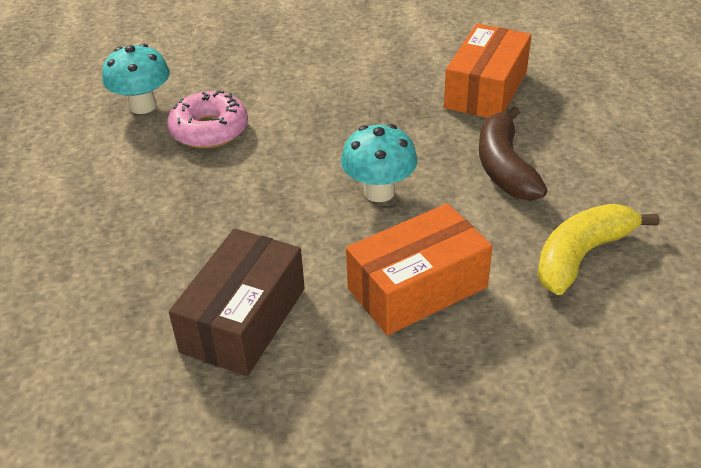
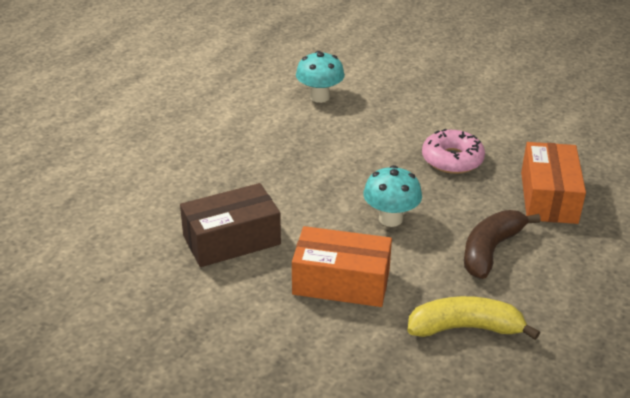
camera: 40 degrees right, 5 degrees down
(209, 130) = (339, 130): pink donut -> pink donut (452, 159)
(485, 90) = (548, 197): orange box -> orange box turned 60 degrees counterclockwise

